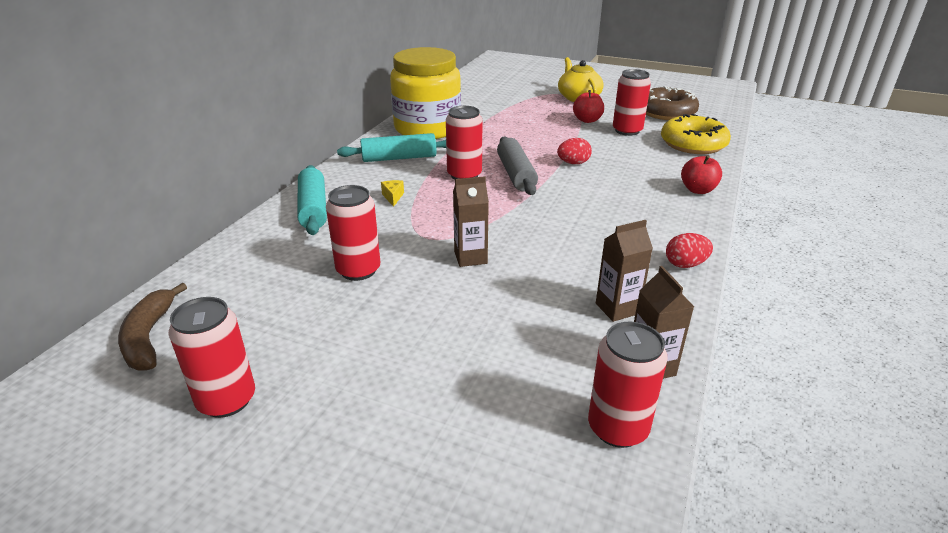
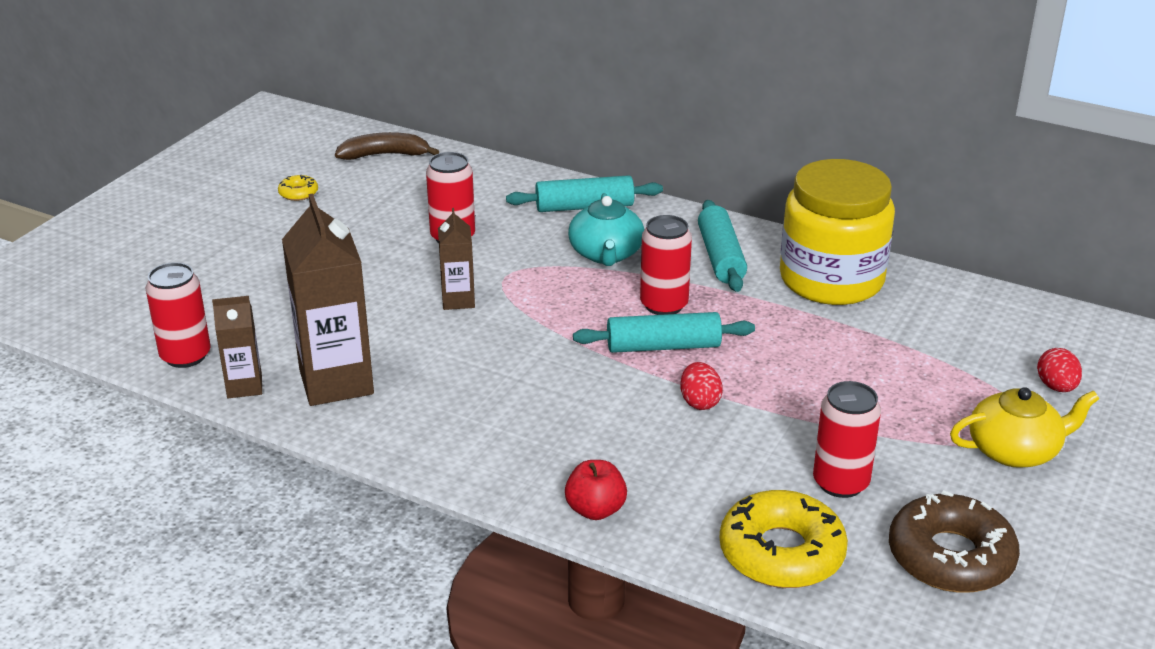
camera: 95 degrees right, 0 degrees up
(226, 400) = (298, 193): red can -> yellow donut
(393, 197) = (606, 254): yellow cheese -> turquoise teapot
(515, 174) = (663, 346): grey rolling pin -> turquoise rolling pin
(587, 120) = (889, 443): red apple -> none
(617, 308) = (336, 382): brown carton -> brown carton, size x1.88
(685, 264) = (401, 448): red egg -> red egg (1056, 387)

